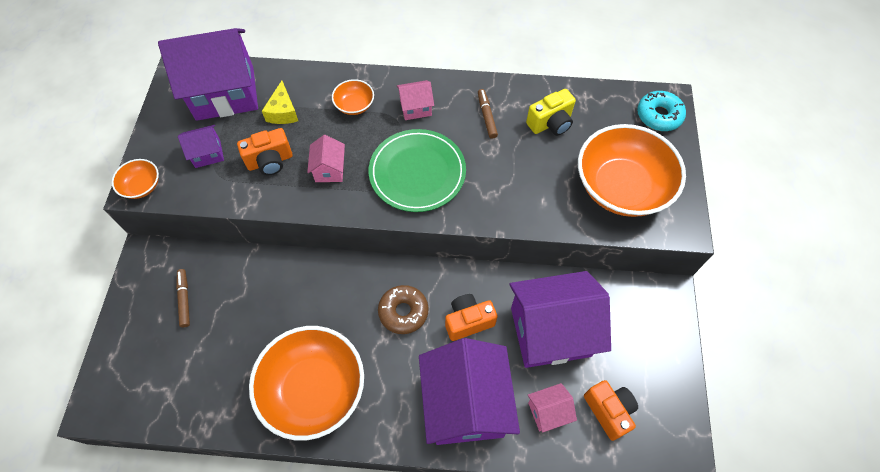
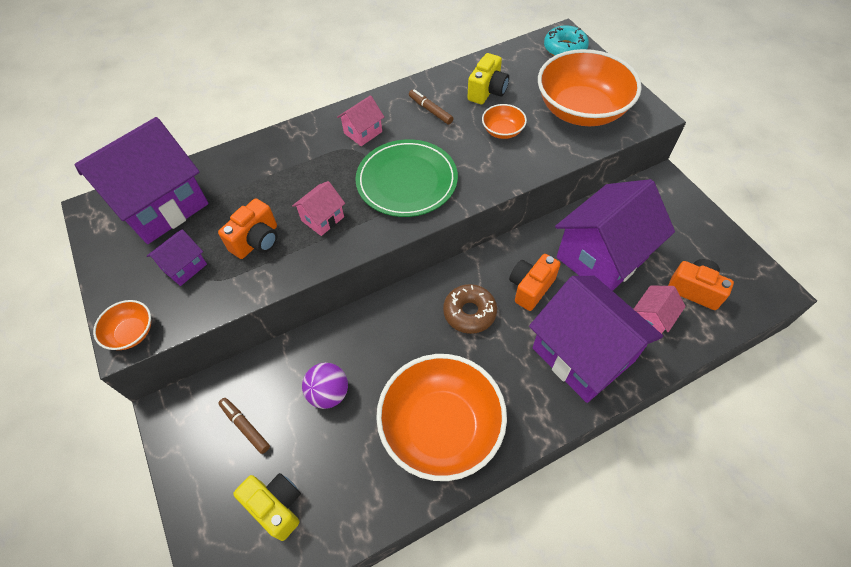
camera: 30 degrees left, 5 degrees down
(166, 371) = (276, 506): none -> yellow camera
(255, 311) = (329, 393): none -> purple ball
(283, 112) = (237, 194): yellow cheese -> none
(329, 169) = (322, 219): pink house -> pink house turned 75 degrees clockwise
(354, 105) = (304, 156): orange bowl -> orange bowl (502, 131)

